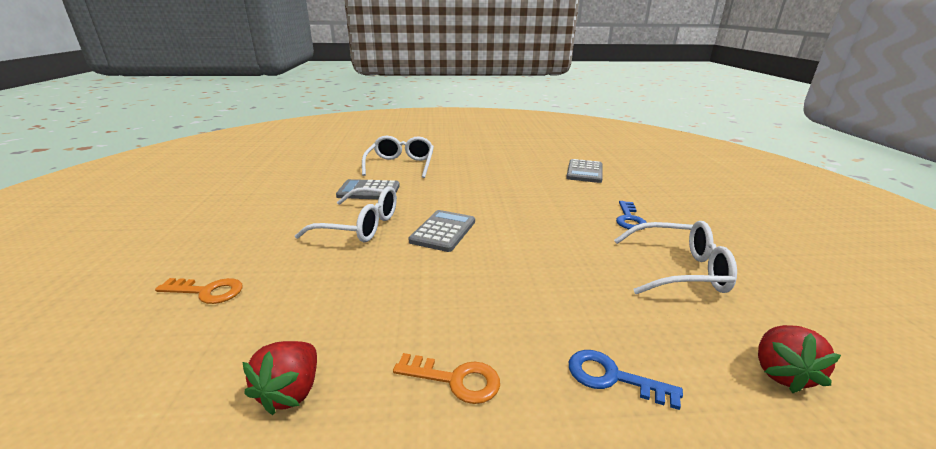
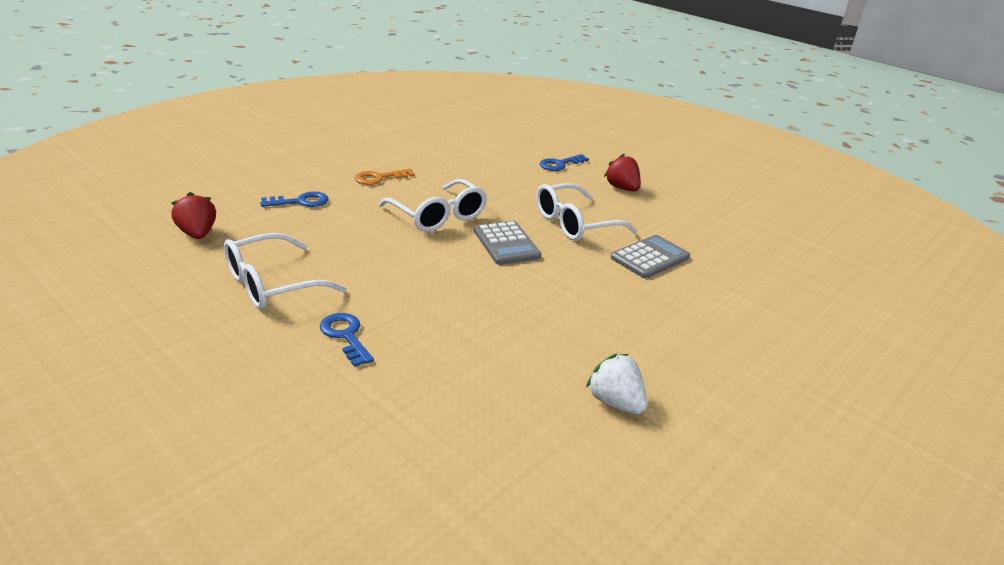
camera: 135 degrees right, 5 degrees up
(207, 291) = (560, 164): orange key -> blue key
(291, 392) = (443, 156): red strawberry -> red strawberry (622, 188)
(401, 165) = (716, 312): white glasses -> white glasses (438, 216)
(512, 161) = (615, 402): none -> white strawberry
(584, 172) = (478, 430): grey calculator -> none

